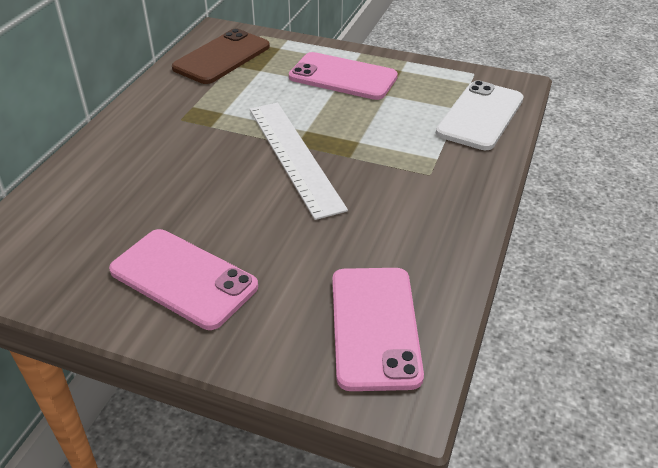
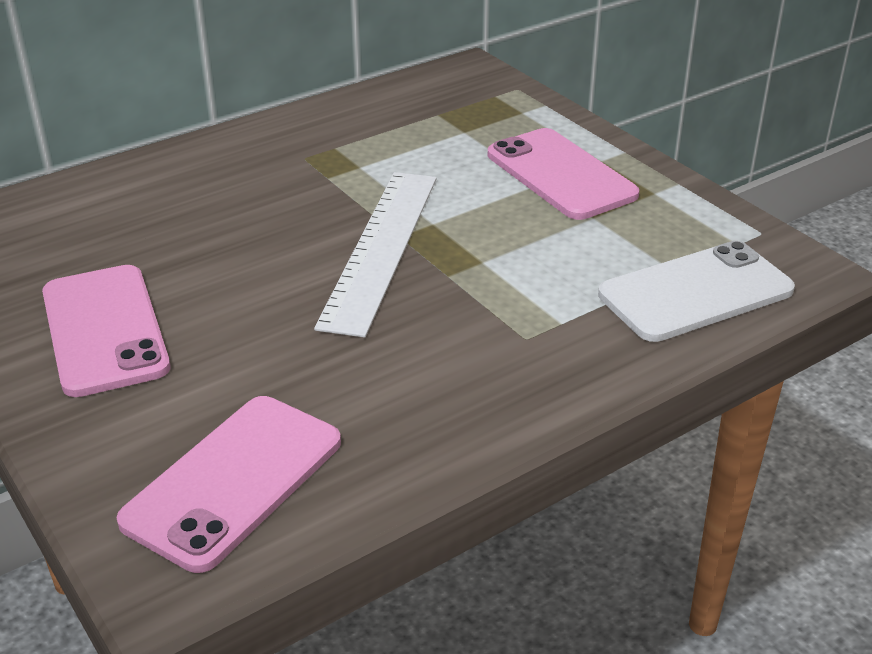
camera: 35 degrees right, 5 degrees down
(222, 57) = (436, 101): brown phone -> none

